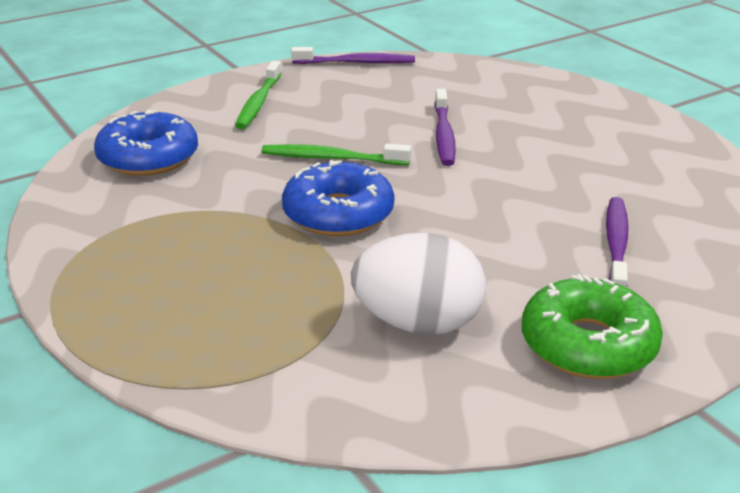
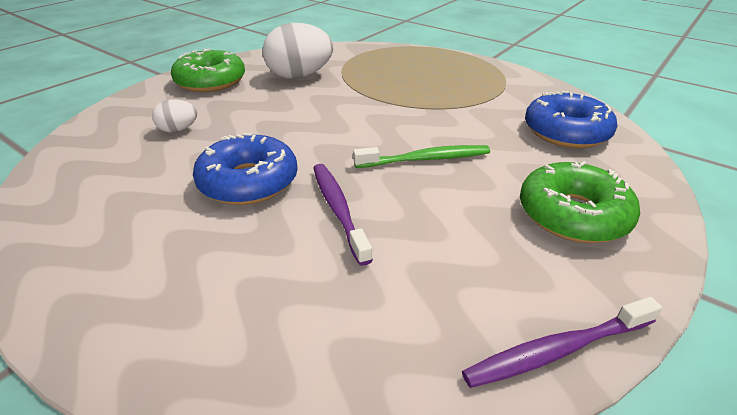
camera: 160 degrees right, 5 degrees up
(258, 102) = (573, 215): green toothbrush -> green donut
(338, 214) = (381, 117): blue donut -> blue donut (248, 182)
(616, 245) = (178, 130): purple toothbrush -> white egg

